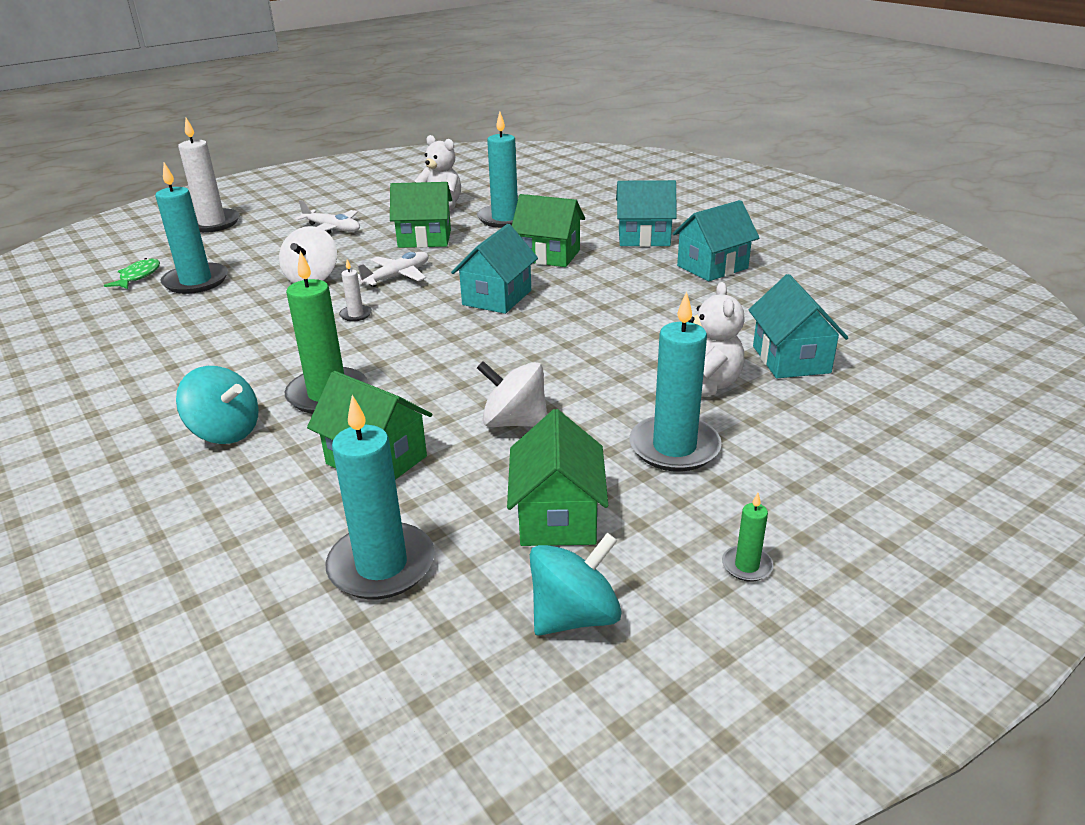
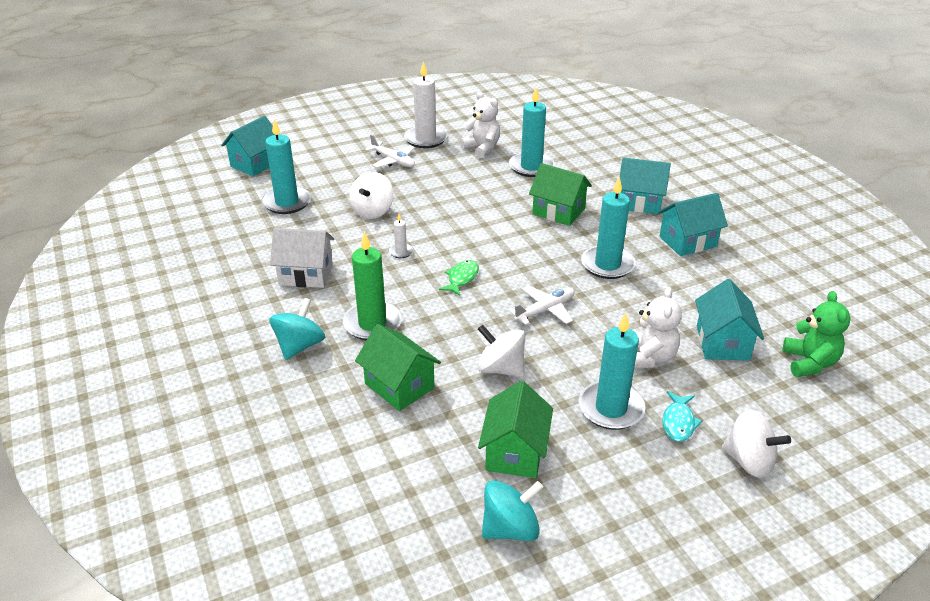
camera: 10 degrees right, 5 degrees up
(138, 276) = (245, 192): green fish -> green fish (461, 278)
(212, 223) = (302, 143): white candle -> white candle (425, 139)
(225, 432) = (300, 346): turquoise spinning top -> turquoise spinning top turned 105 degrees counterclockwise
(228, 352) = (306, 274): none -> white house
(381, 565) = (392, 469): turquoise candle -> turquoise candle (607, 265)
(397, 276) = (436, 218): white plane -> white plane (545, 310)
(424, 239) = (463, 181): green house -> none
(497, 297) = (509, 250): turquoise house -> turquoise house (255, 164)
(747, 566) = (635, 512): green candle -> none
(768, 451) = (678, 422): none -> turquoise fish
(875, 482) = (749, 461): none -> white spinning top
(903, 366) = (809, 363): none -> green teddy bear

